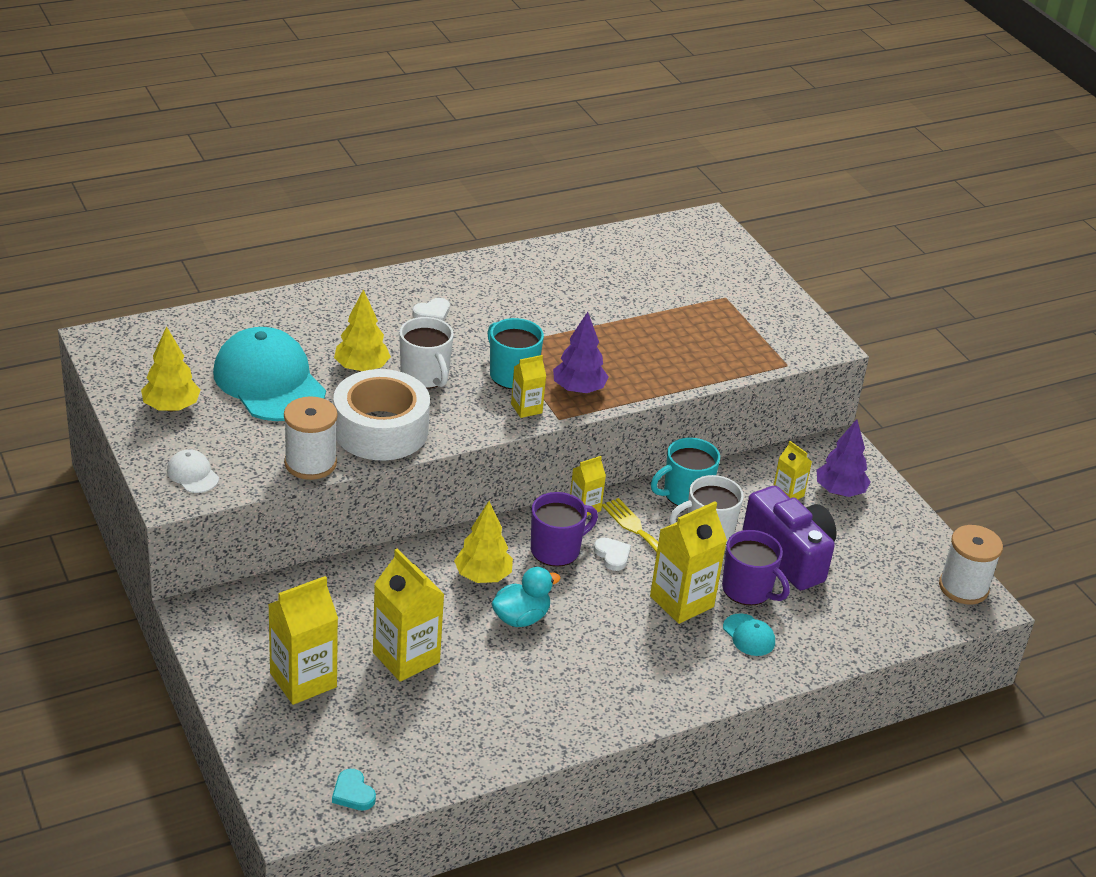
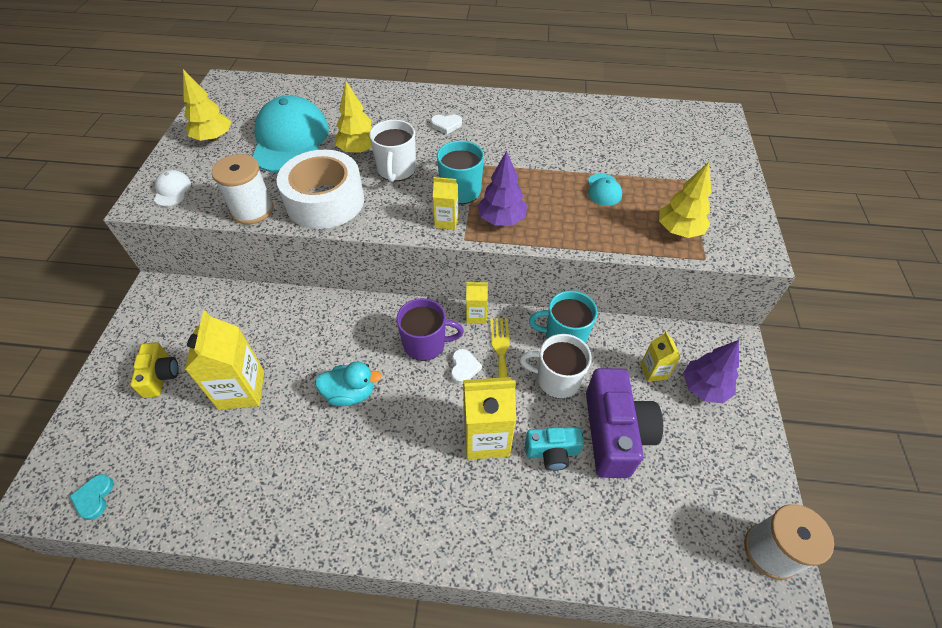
camera: 35 degrees right, 15 degrees up
(303, 680) = (160, 376): yellow carton -> yellow camera
(482, 576) = (354, 343): yellow tree -> yellow tree (678, 230)
(748, 590) = (552, 452): purple mug -> turquoise camera
(749, 635) = (519, 502): turquoise cap -> turquoise cap (603, 190)

